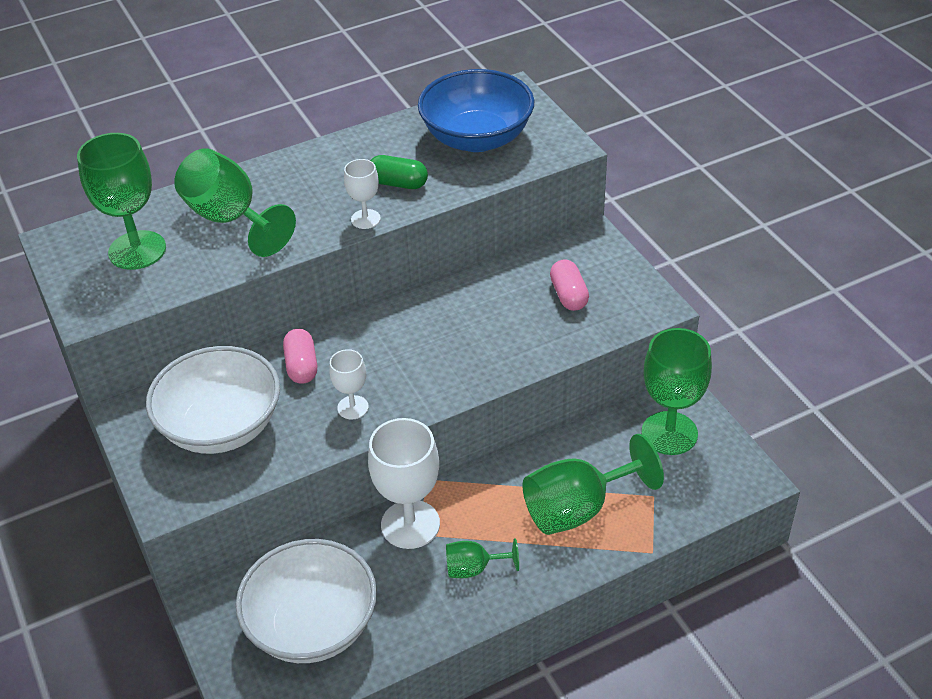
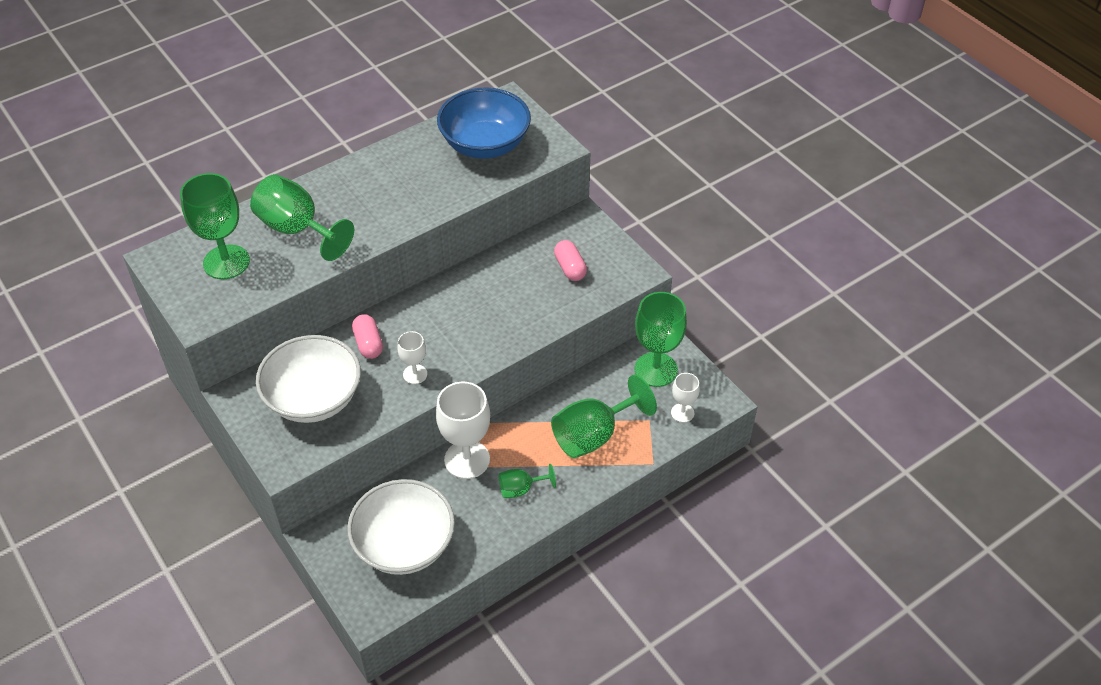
camera: 10 degrees left, 5 degrees up
(365, 219) = (407, 222): white goblet -> white goblet (682, 413)
(398, 183) = (428, 189): green capsule -> none

